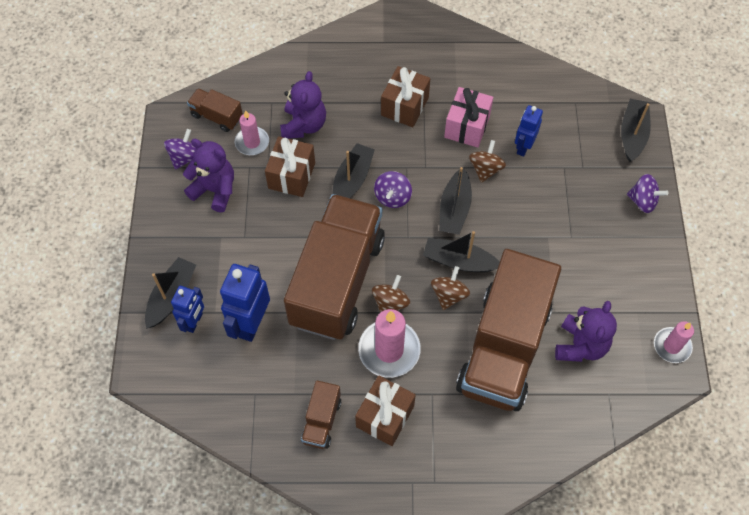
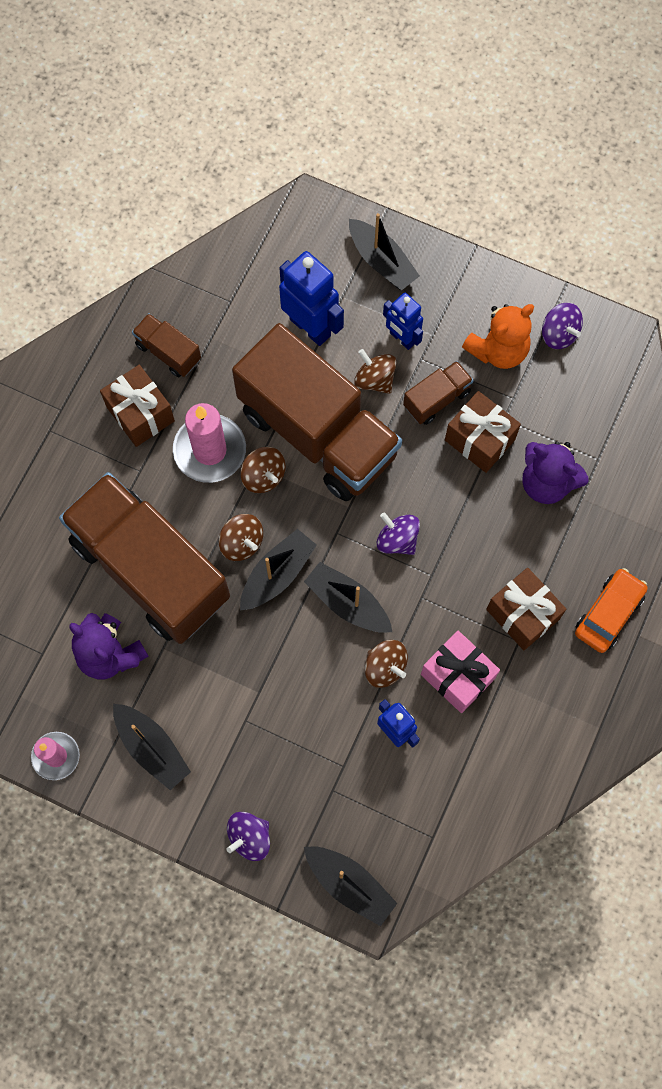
camera: 115 degrees right, 10 degrees up
(194, 322) = (340, 273): blue robot -> blue robot (402, 338)
(215, 190) = (498, 350): purple teddy bear -> orange teddy bear
(217, 116) = (603, 389): brown truck -> brown truck (436, 399)
(252, 142) = (547, 414): pink candle -> none
(276, 260) = (375, 379): none -> brown spinning top
(352, 180) = (442, 504): black boat -> black boat (152, 748)
(378, 61) = (608, 613): none -> orange car

